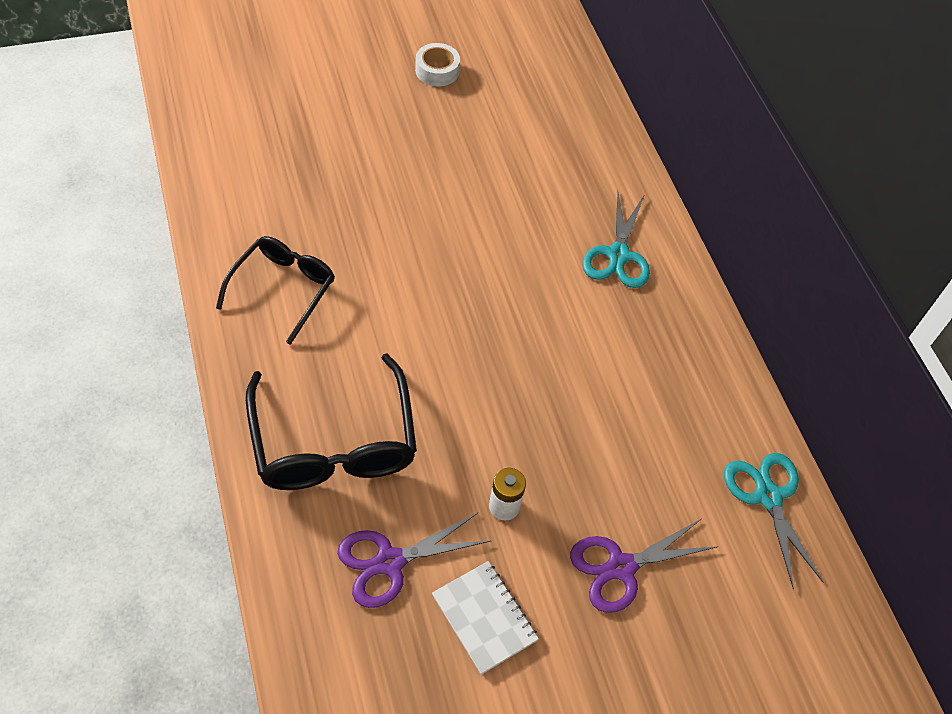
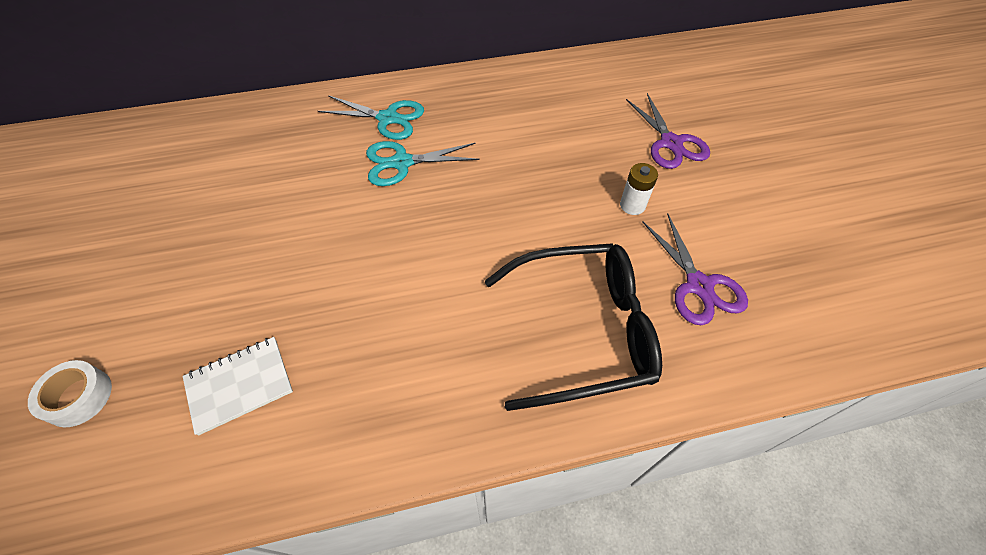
camera: 80 degrees left, 0 degrees up
(282, 289) = (389, 384): black glasses -> none
(437, 71) = (108, 231): white tape -> white tape (79, 397)
(484, 618) = (731, 223): white notebook -> white notebook (240, 385)
(768, 497) = (603, 69): turquoise scissors -> turquoise scissors (402, 163)

